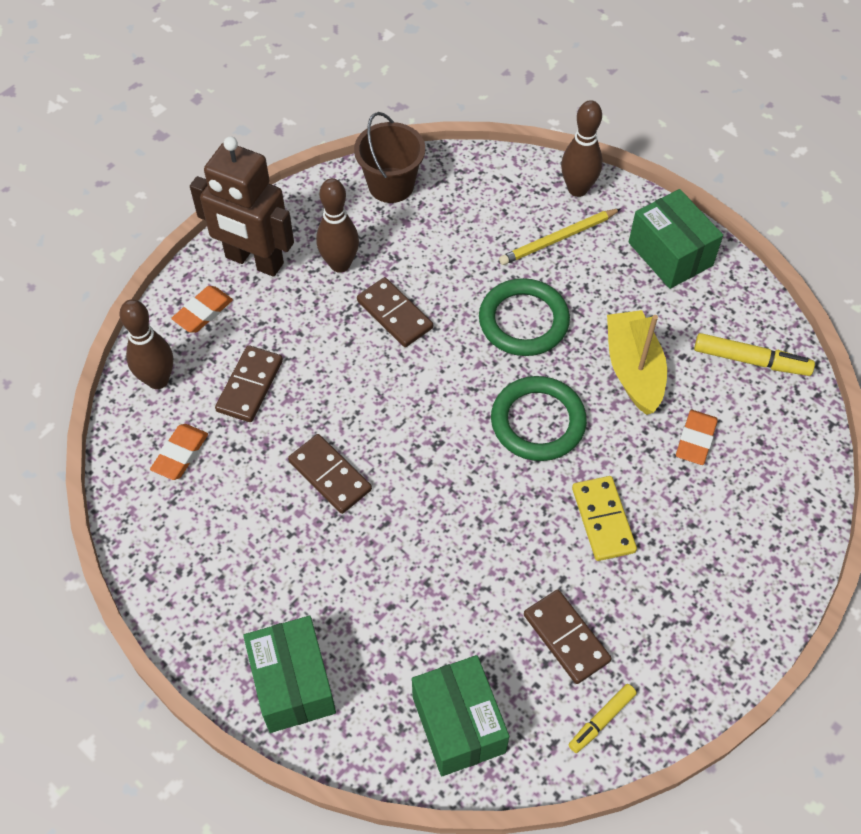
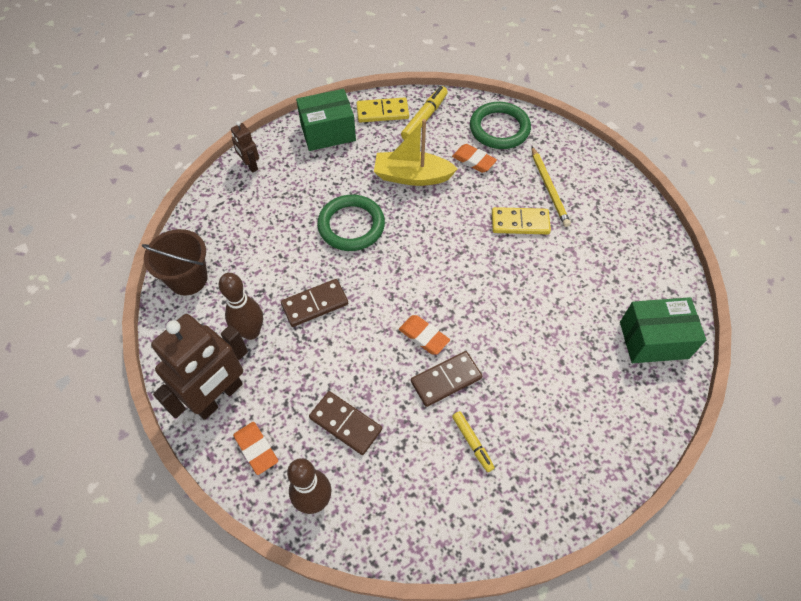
camera: 75 degrees left, 0 degrees up
(180, 454) = (396, 492): orange eraser -> orange eraser (424, 336)
(293, 683) = (614, 440): green box -> none
(538, 422) = (437, 238): green ring -> green ring (499, 129)
(558, 239) = (289, 188): yellow pencil -> yellow pencil (549, 188)
(566, 637) = (600, 264): brown domino -> none
(577, 189) = (250, 165): brown bowling pin -> brown robot
(601, 720) = (657, 261): yellow marker -> yellow marker (472, 443)
(738, 306) = (382, 112): none -> yellow domino

